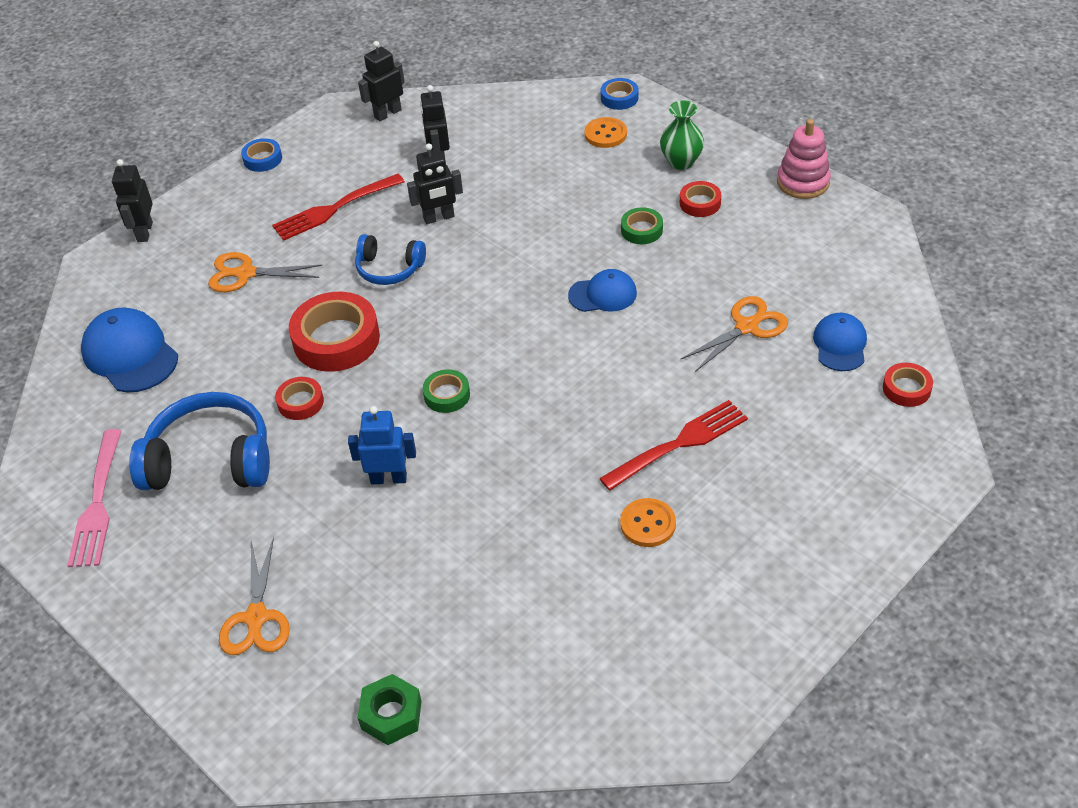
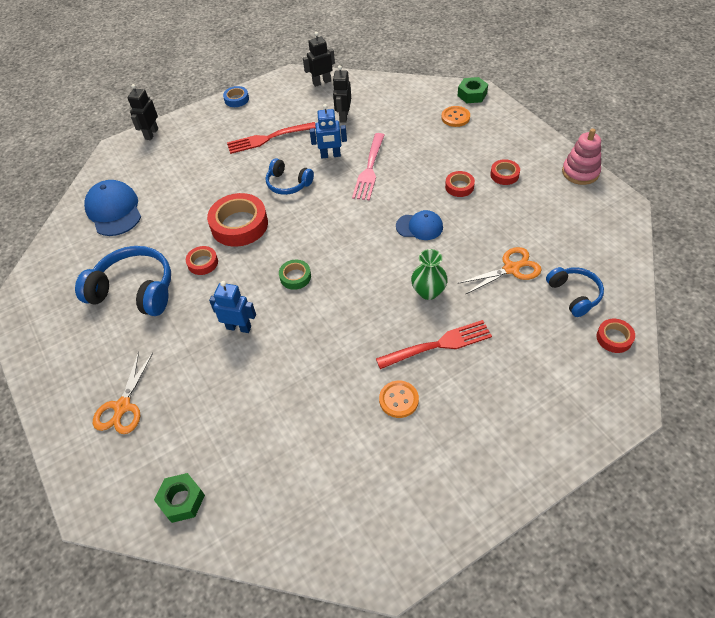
camera: 15 degrees right, 5 degrees up
(97, 502) = (58, 304): pink fork -> pink fork (369, 169)
(245, 274) = (200, 171): orange scissors -> none
(439, 218) = (330, 155): black robot -> blue robot
(619, 98) = (472, 94): blue tape -> green nut
(641, 230) = (459, 186): green tape -> red tape
(681, 162) = (500, 144): green vase -> green vase (428, 292)
(840, 344) = (574, 295): blue cap -> blue headphones

